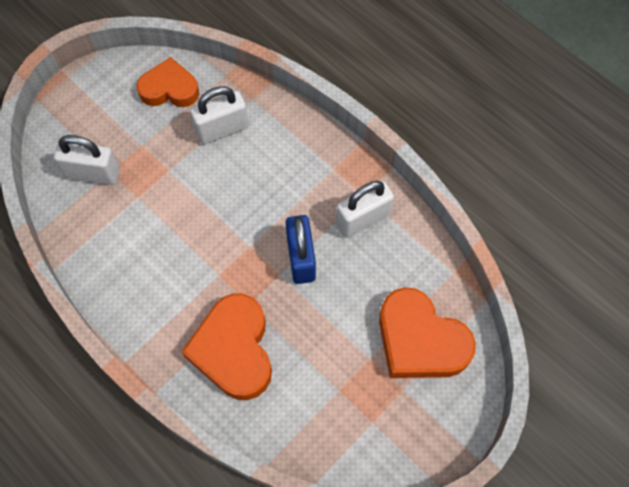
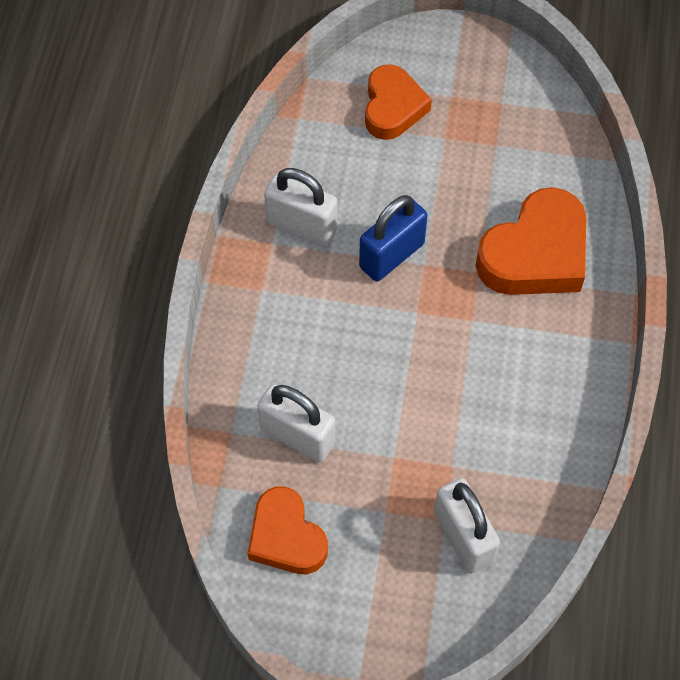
camera: 125 degrees left, 5 degrees down
(420, 340) = (393, 107): orange heart -> orange heart, size x0.66

